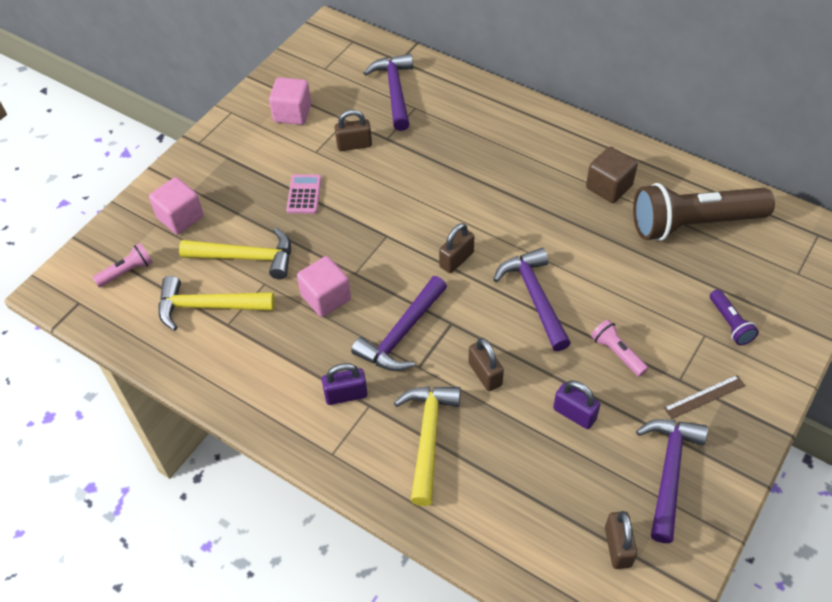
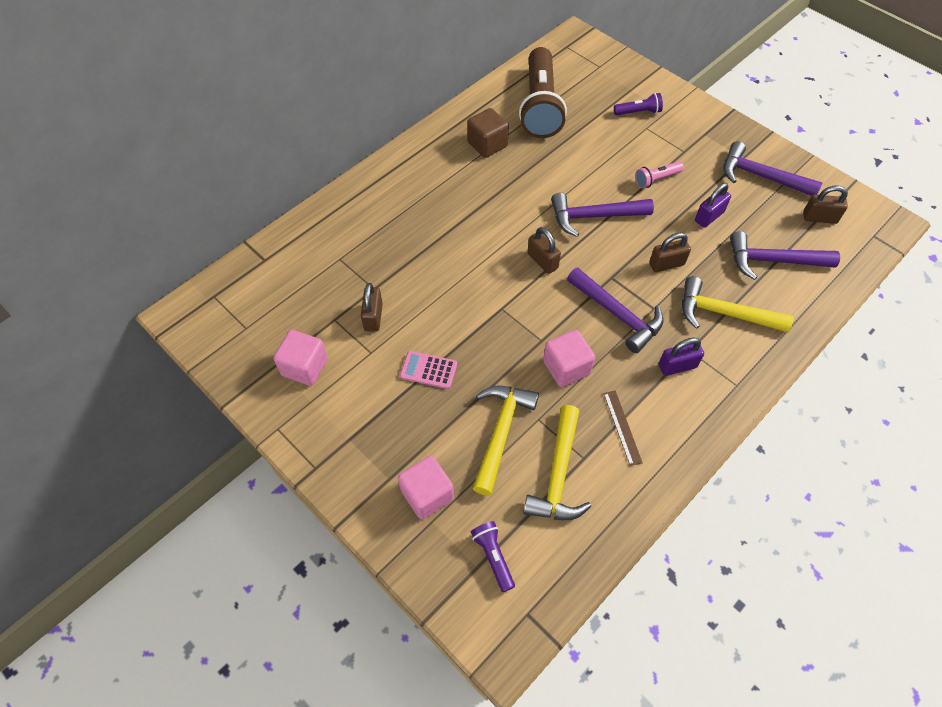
camera: 80 degrees left, 5 degrees up
(127, 271) = (493, 557): pink flashlight -> purple flashlight
(346, 395) = (677, 366): purple padlock -> purple padlock turned 75 degrees clockwise
(394, 91) = (309, 271): purple hammer -> purple hammer (772, 261)
(704, 397) = (700, 142): brown ruler -> brown ruler (622, 427)

